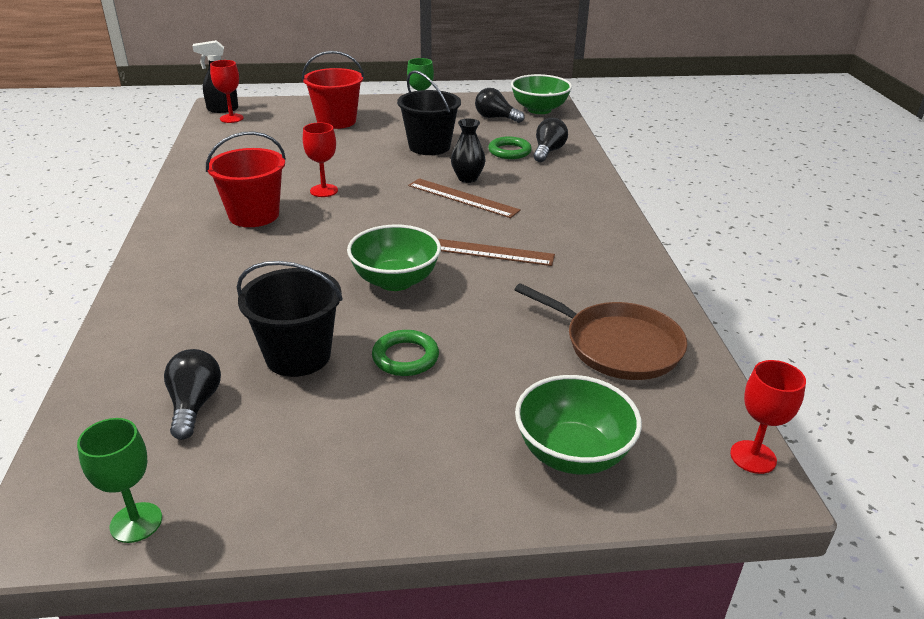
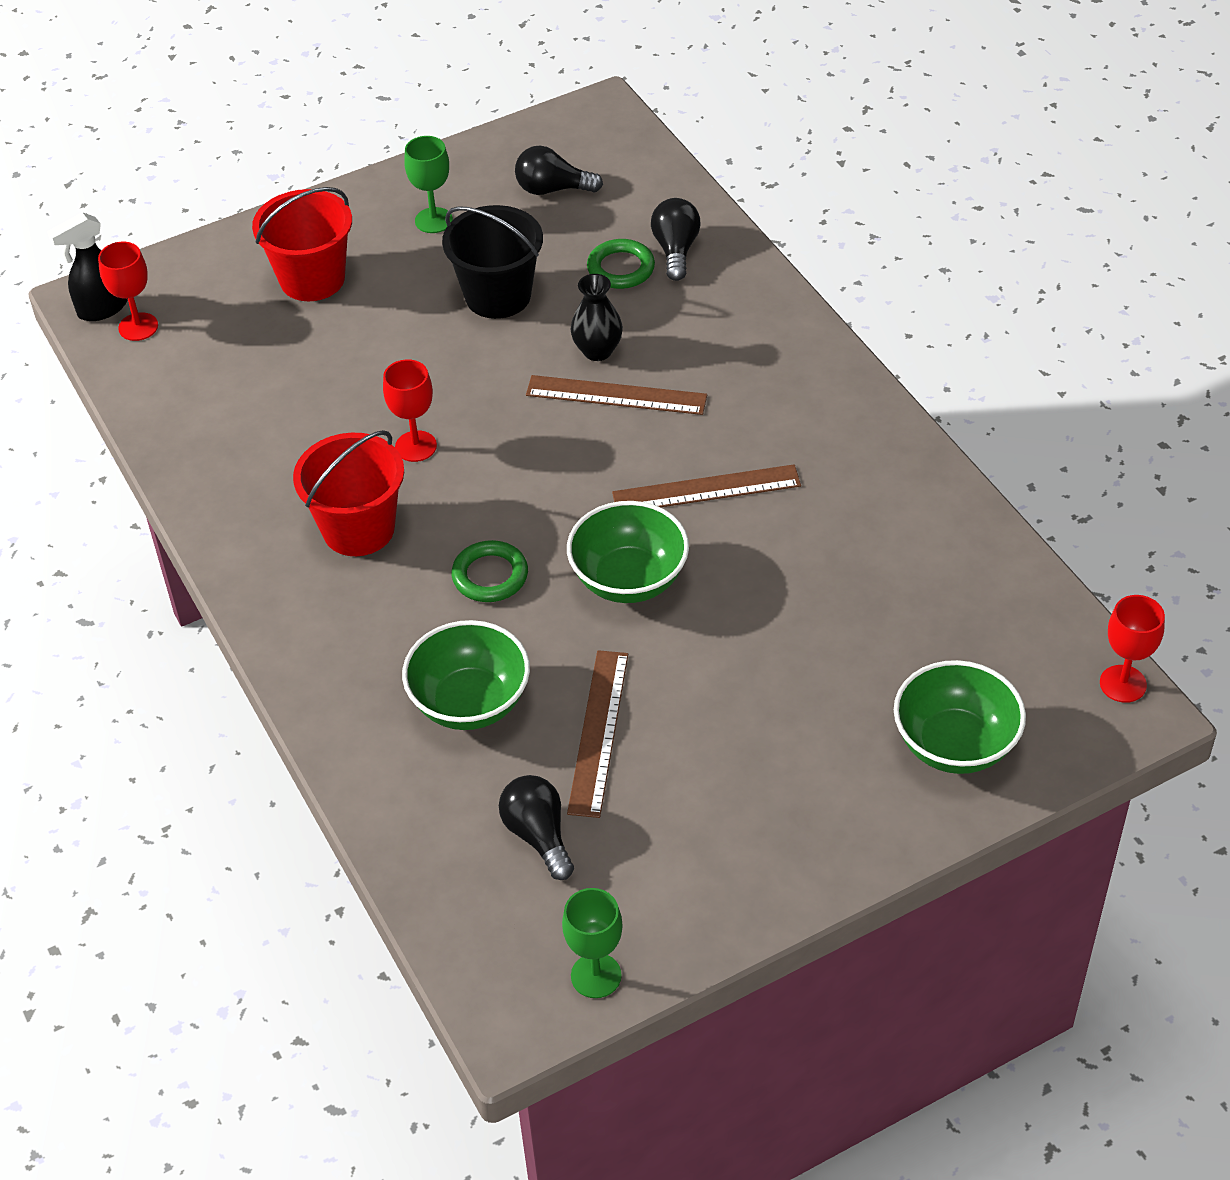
camera: 20 degrees left, 15 degrees up
(298, 356) = (598, 732): black bucket -> brown ruler
(405, 357) = (717, 689): green ring -> green ring (490, 576)
(539, 109) = (606, 145): green bowl -> green bowl (470, 703)
(617, 345) = (935, 587): brown pan -> none

